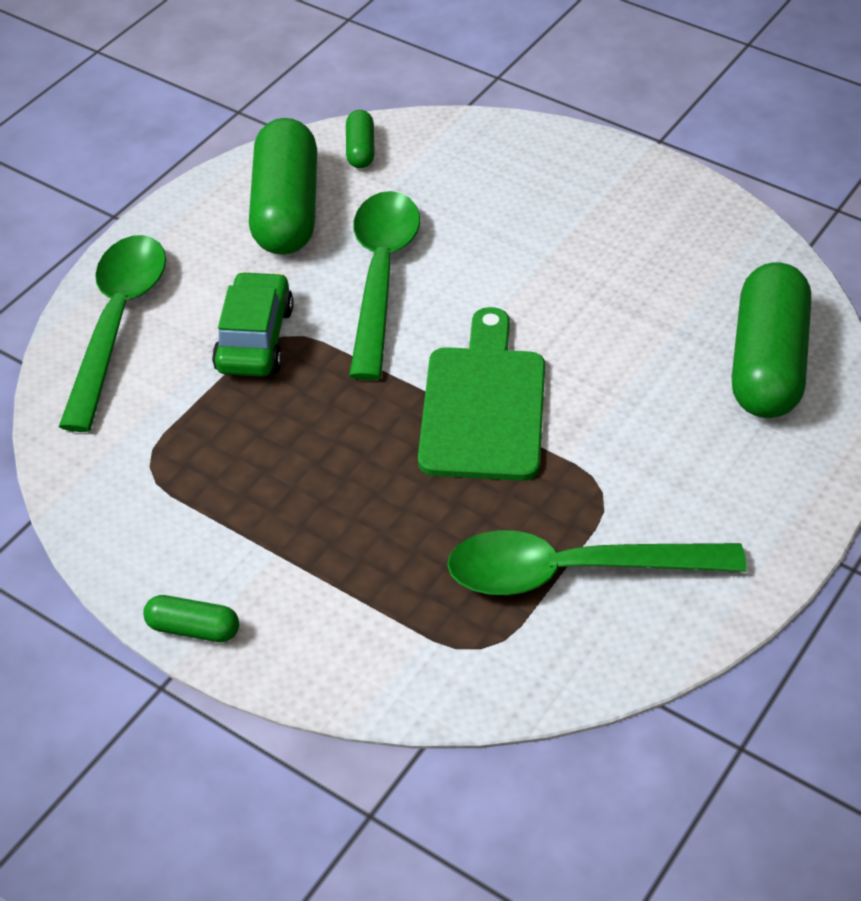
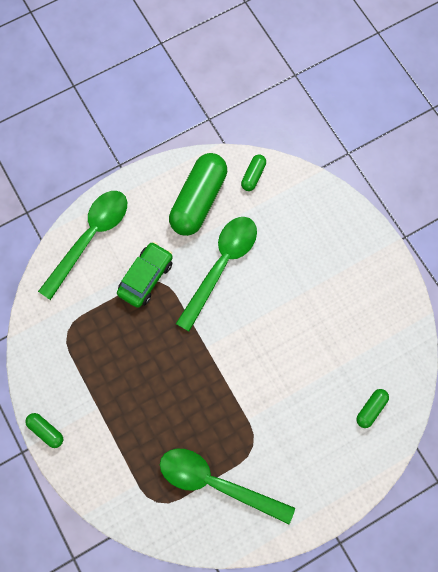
camera: 25 degrees right, 25 degrees up
(484, 405) = (227, 369): green cutting board -> none
(767, 363) = (371, 409): green capsule -> green capsule, size x0.45

